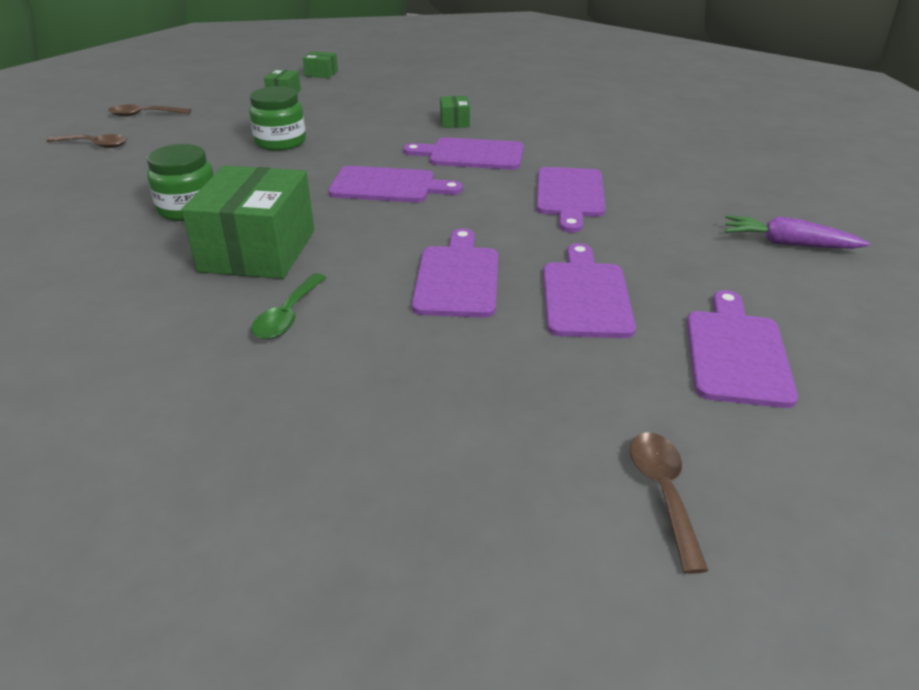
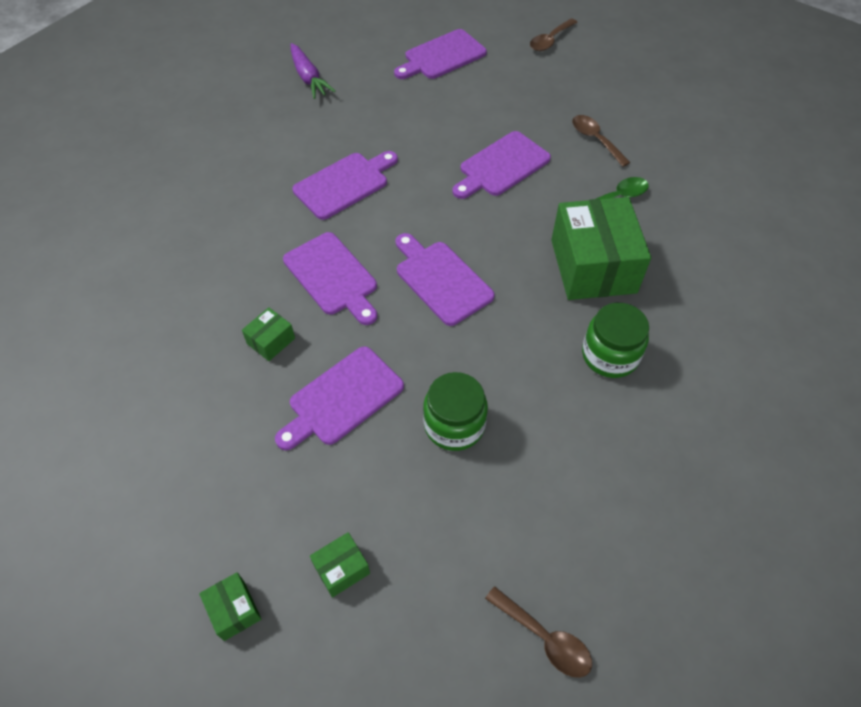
camera: 135 degrees left, 20 degrees up
(94, 145) = (640, 574): brown spoon -> brown spoon (595, 140)
(258, 250) = (593, 266): green box -> green box turned 60 degrees counterclockwise
(585, 296) = (456, 116): purple cutting board -> purple cutting board (342, 398)

